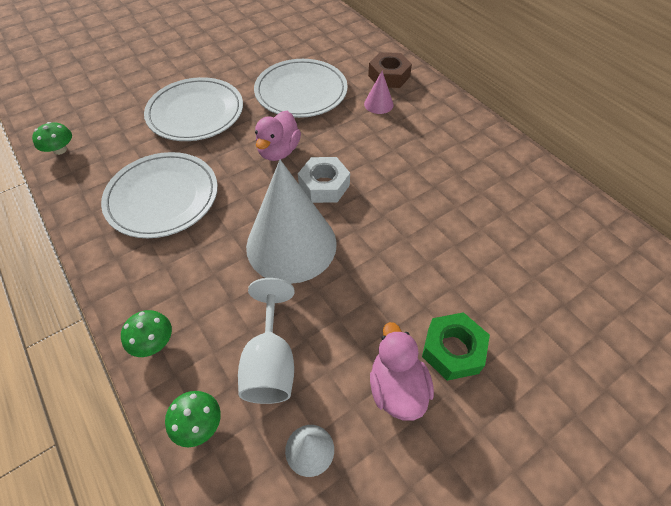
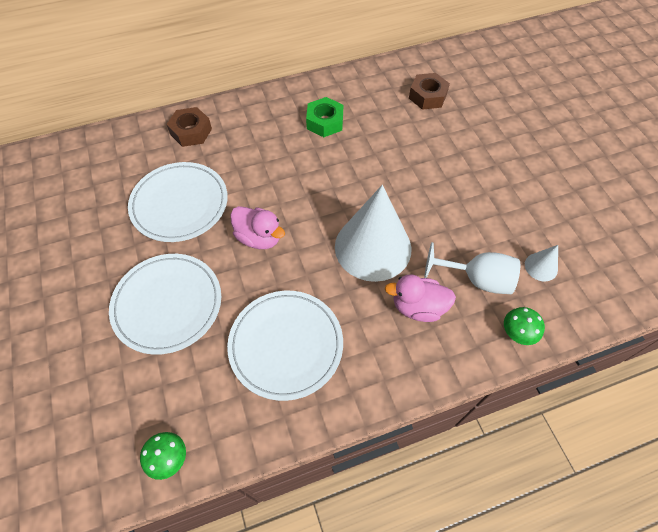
camera: 75 degrees left, 5 degrees up
(153, 341) = (447, 360): green mushroom -> none
(324, 185) = (315, 212): white nut -> none
(378, 104) = (227, 149): pink cone -> none
(397, 388) = (504, 210): pink duck -> pink duck (418, 307)
(453, 350) = (482, 173): green nut -> green nut (325, 122)
(564, 262) = (427, 96): none -> brown nut

